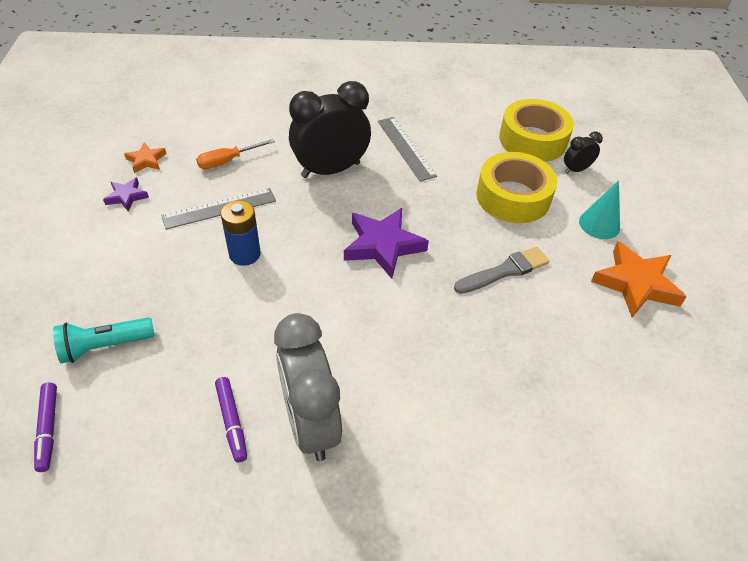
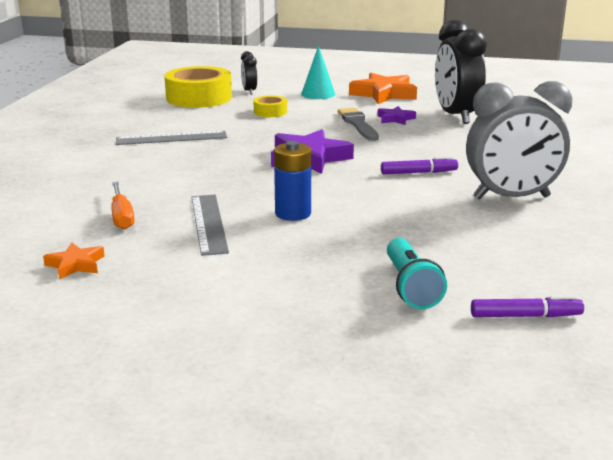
camera: 75 degrees left, 25 degrees down
(126, 196) = (146, 277): purple star -> purple star (395, 119)
(232, 422) = (511, 227): purple marker -> purple marker (419, 173)
(330, 170) = (181, 169): black clock -> black clock (456, 116)
(513, 197) = (270, 112): yellow tape -> yellow tape, size x0.49

